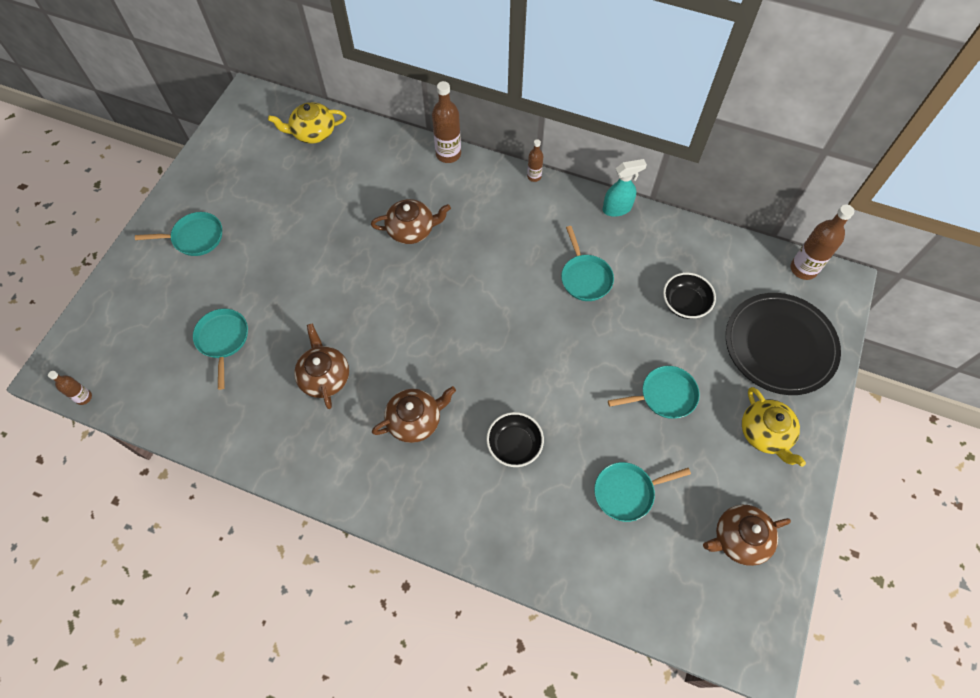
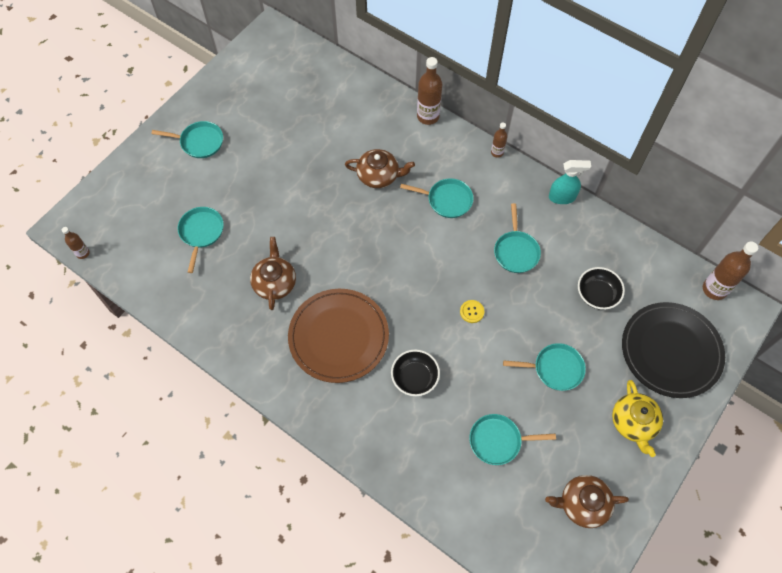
camera: 15 degrees right, 0 degrees up
(313, 132) = (318, 73): yellow teapot -> none
(415, 420) = (338, 337): brown teapot -> brown plate
(494, 239) = (447, 200): none -> turquoise pan
(556, 355) = (472, 312): none -> yellow button

